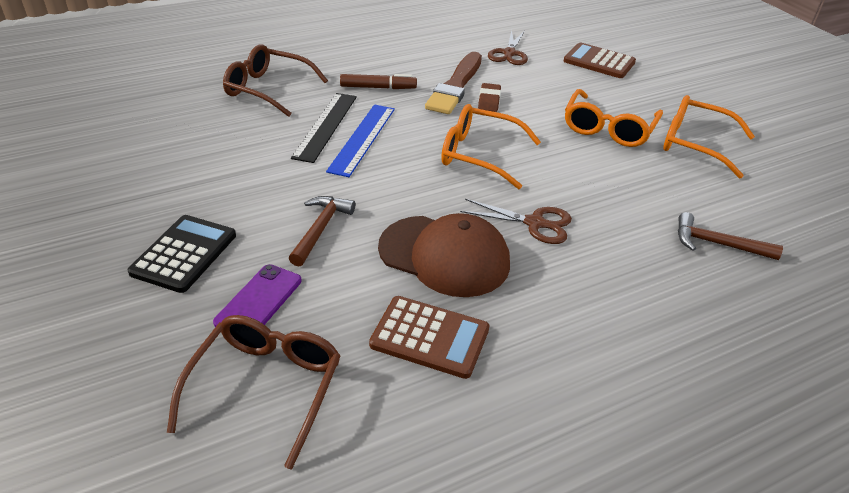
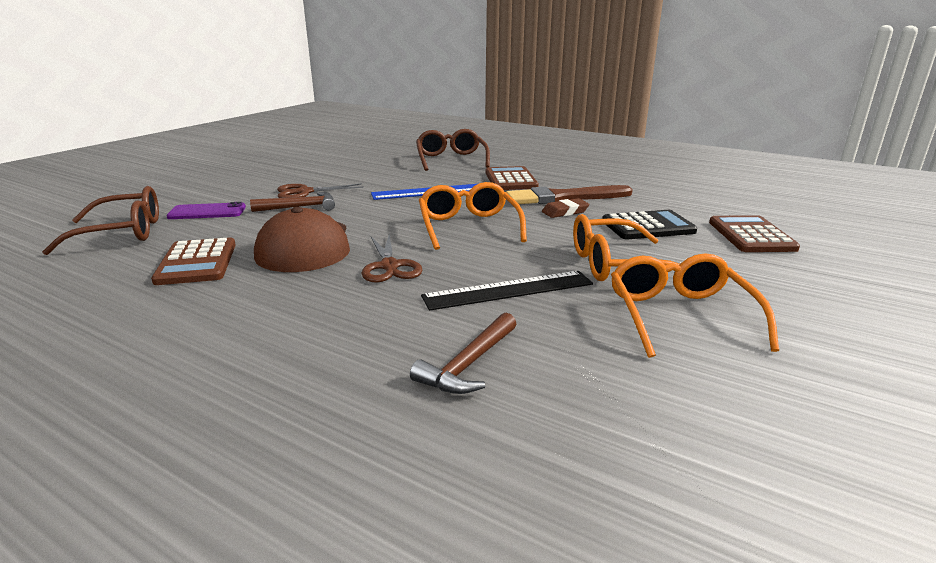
camera: 60 degrees right, 15 degrees down
(184, 254) = (241, 187): black calculator -> black calculator (648, 226)
(325, 126) = (430, 180): black ruler -> black ruler (508, 290)
(378, 88) = (510, 180): brown marker -> brown calculator
(509, 53) = (668, 201): brown scissors -> brown scissors (305, 192)
(717, 244) = (468, 364): brown hammer -> brown hammer turned 135 degrees counterclockwise

